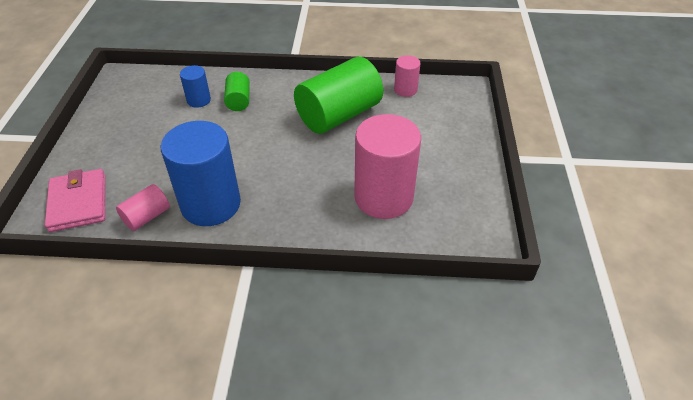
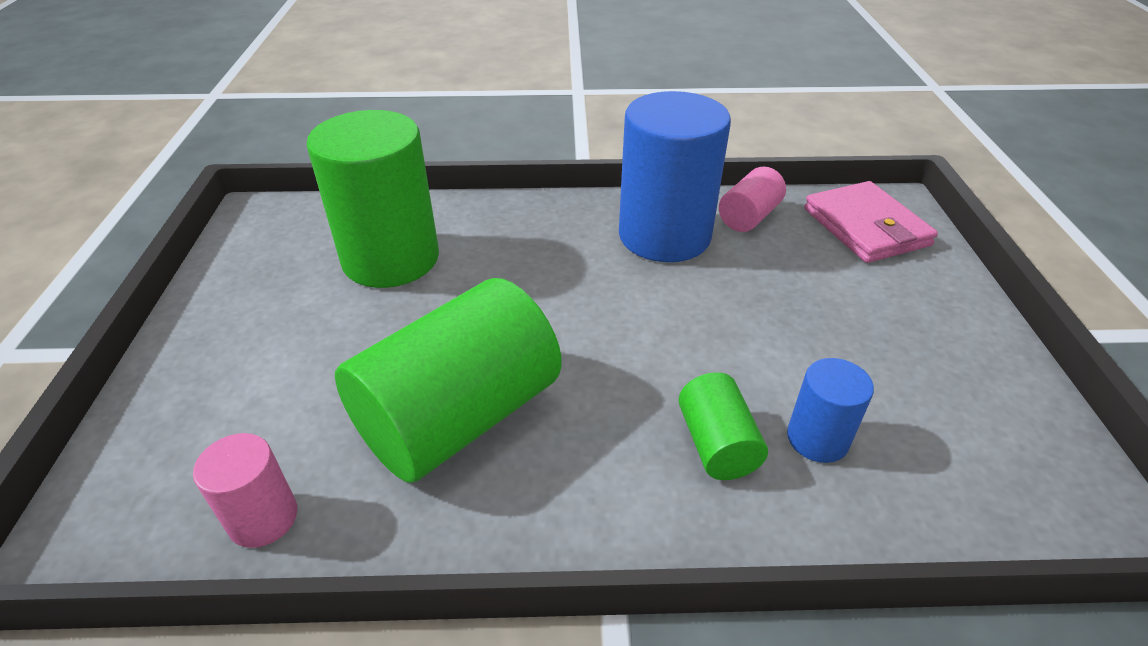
camera: 175 degrees right, 5 degrees down
(383, 197) = (391, 258): pink cylinder -> green cylinder

